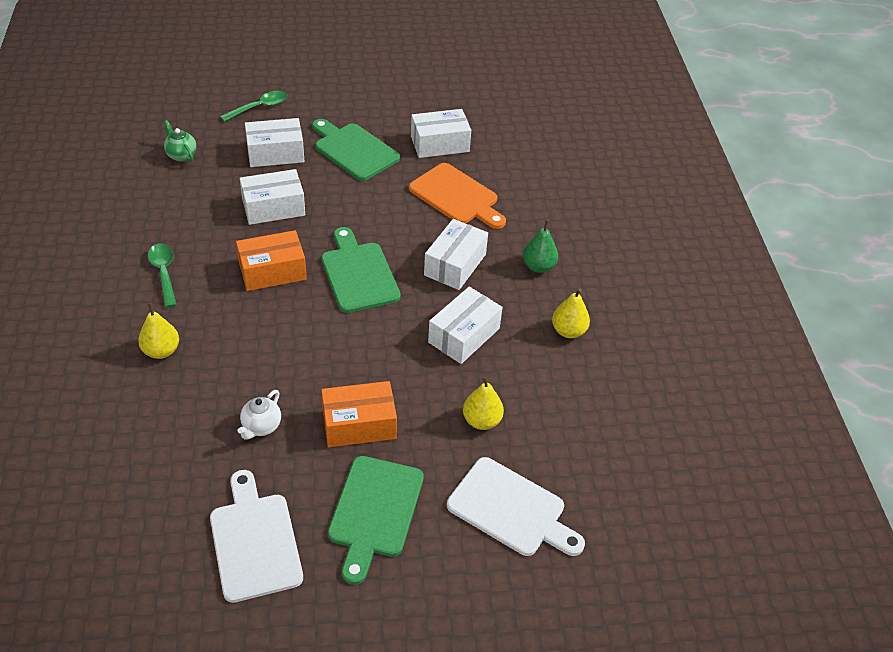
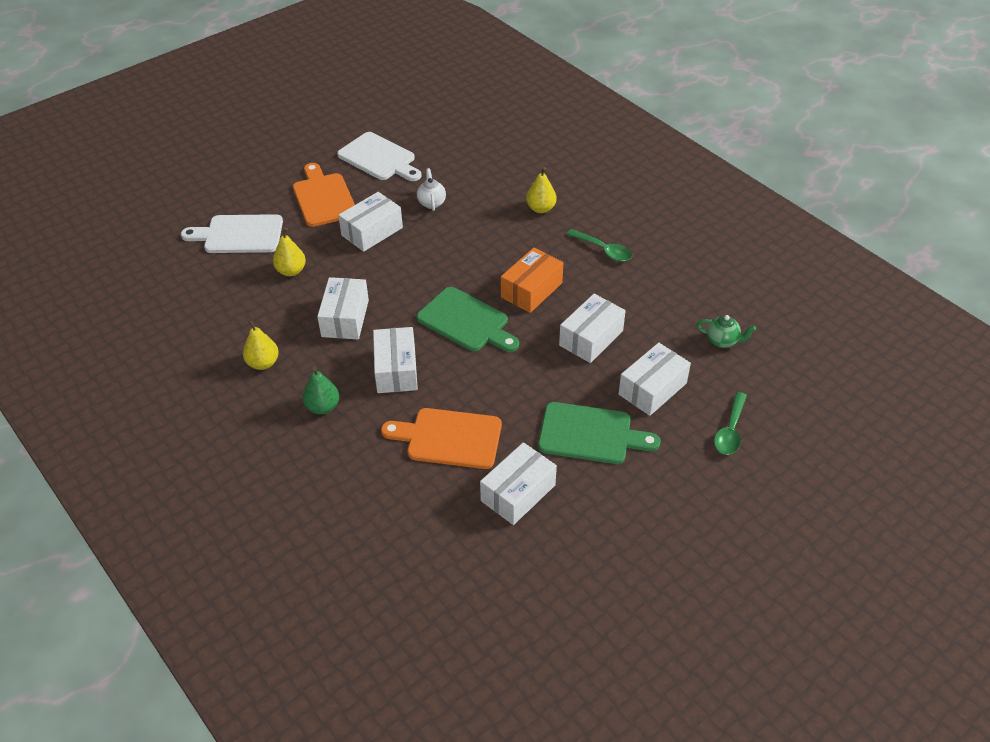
camera: 150 degrees right, 0 degrees up
(359, 424) = (372, 231): orange box -> white box
(374, 511) = (323, 197): green cutting board -> orange cutting board

